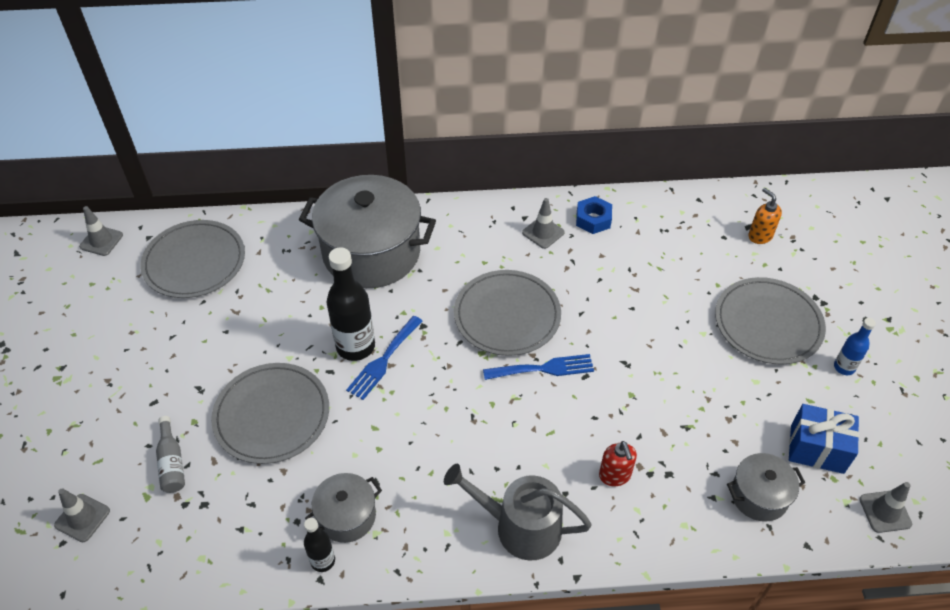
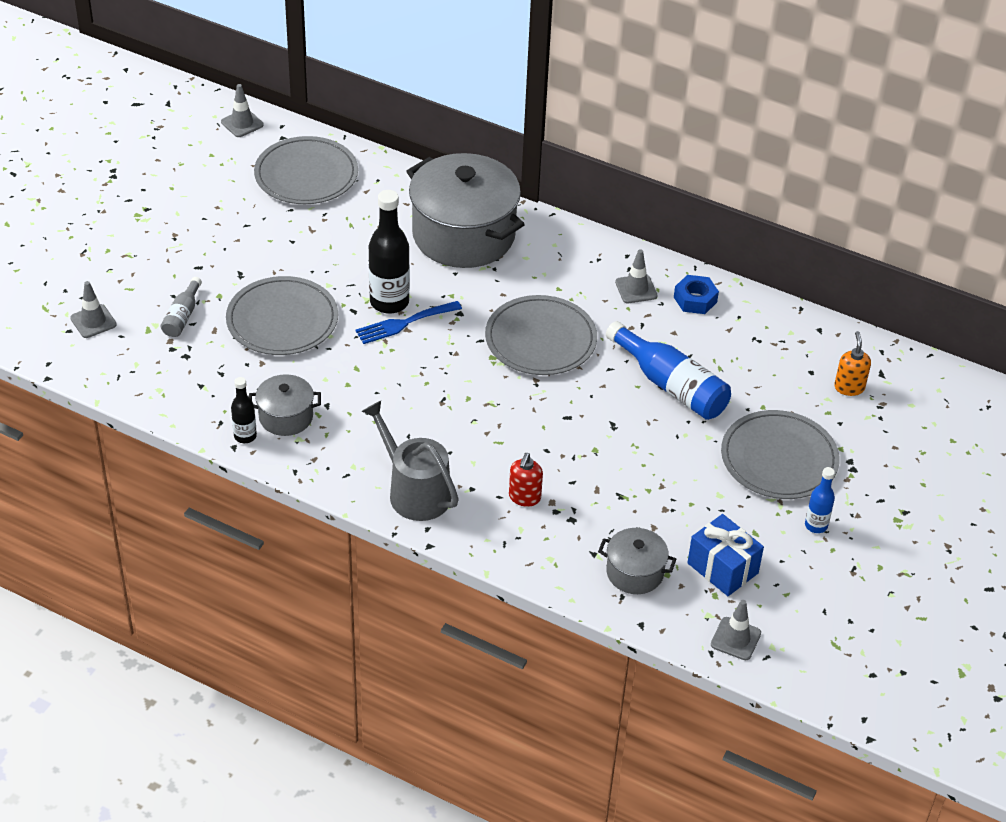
camera: 30 degrees right, 5 degrees down
(544, 368) = (536, 394): blue fork -> none
(638, 303) = (671, 385): none -> blue bottle

